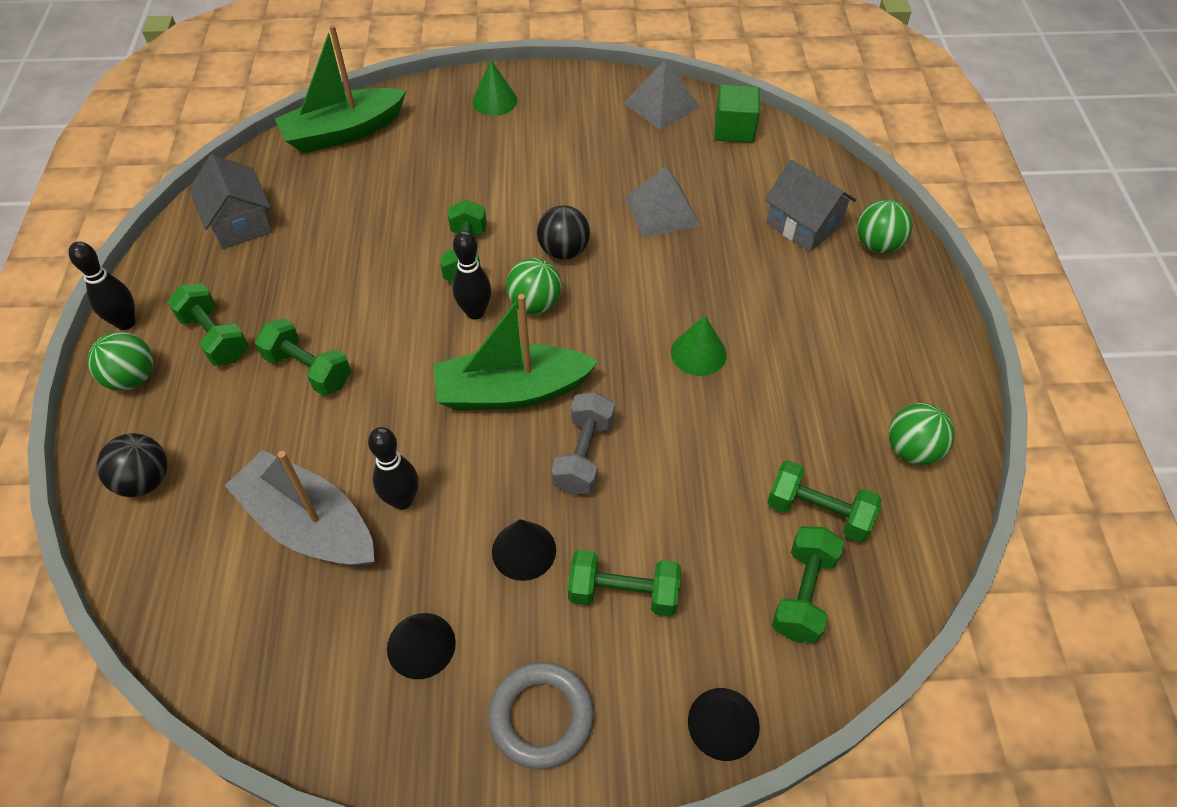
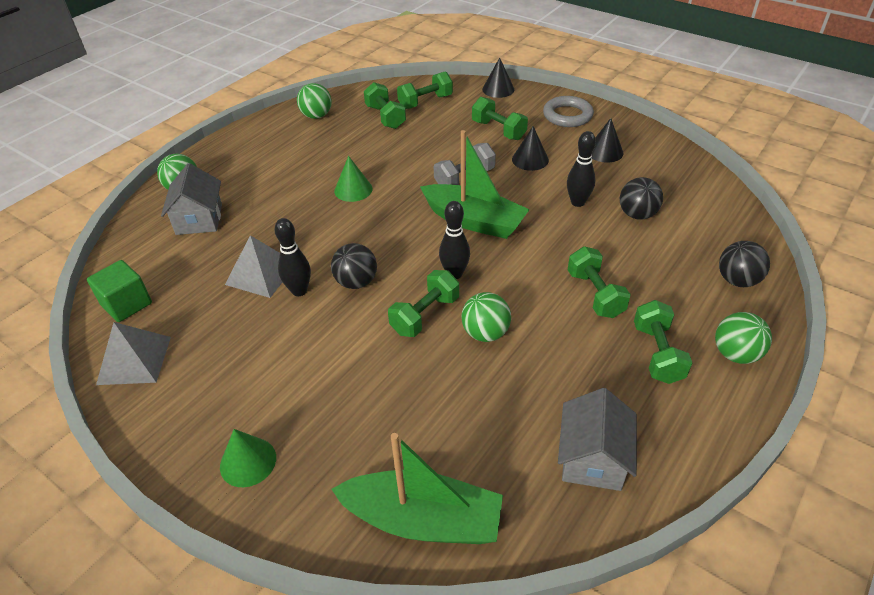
camera: 140 degrees left, 10 degrees down
(126, 323) = (734, 407): black bowling pin -> black bowling pin (299, 291)
(309, 524) = (637, 215): grey boat -> black ball
(535, 304) = (412, 259): green ball -> green ball (485, 333)

